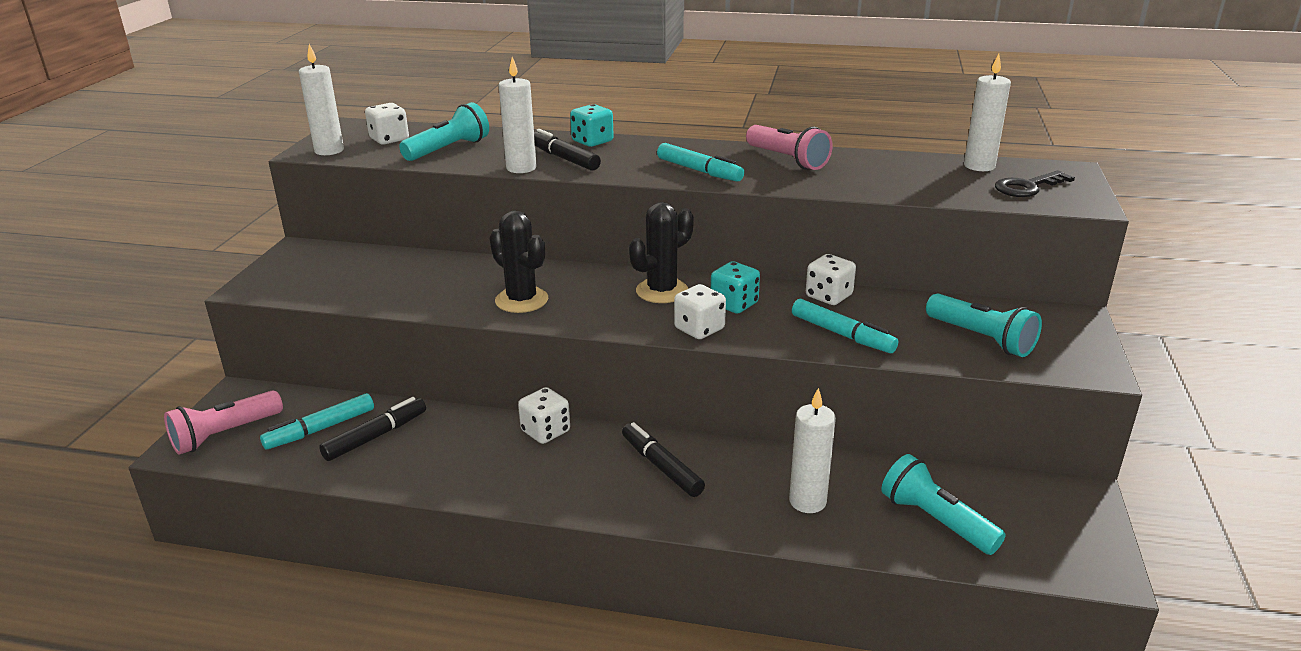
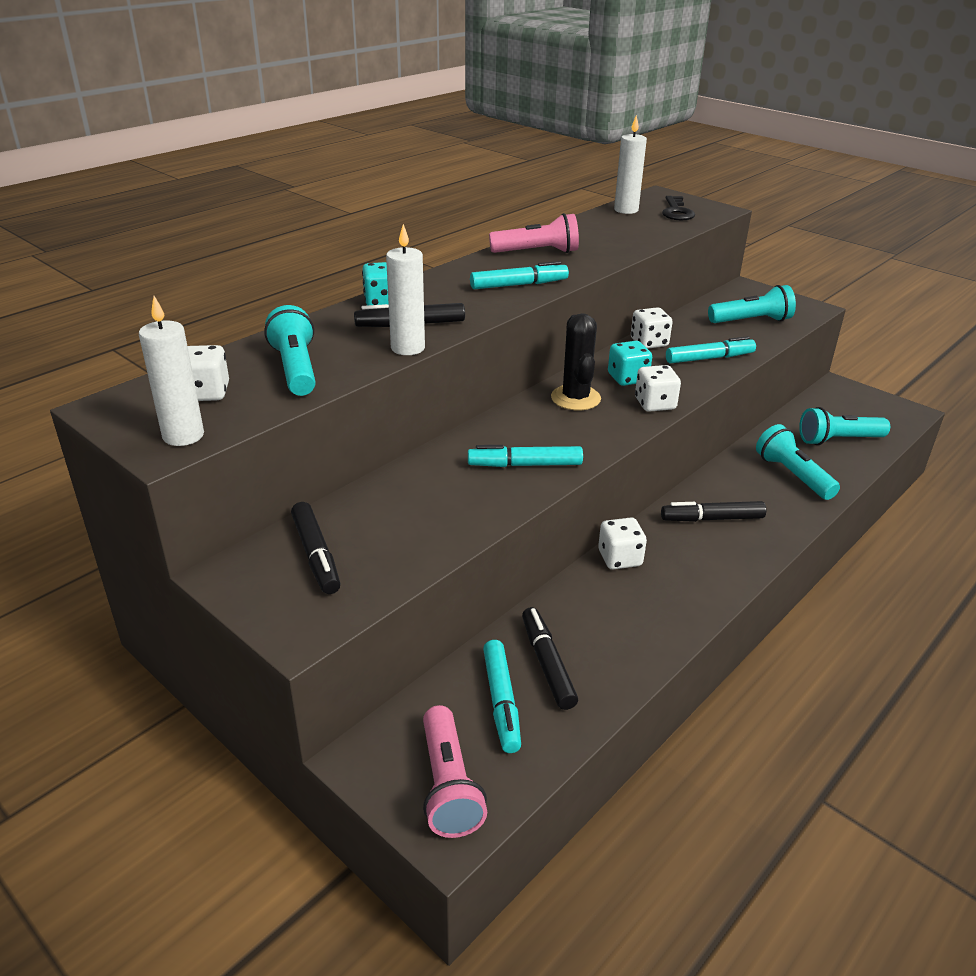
camera: 60 degrees left, 5 degrees up
(336, 266) = (316, 555): none -> black marker
(521, 300) = (525, 465): black cactus -> turquoise marker
(807, 501) = (792, 475): white candle -> turquoise flashlight

